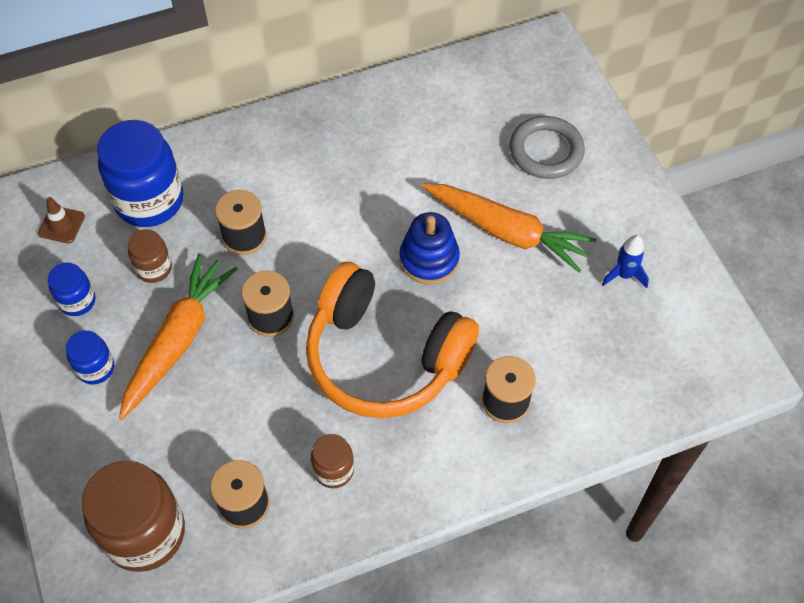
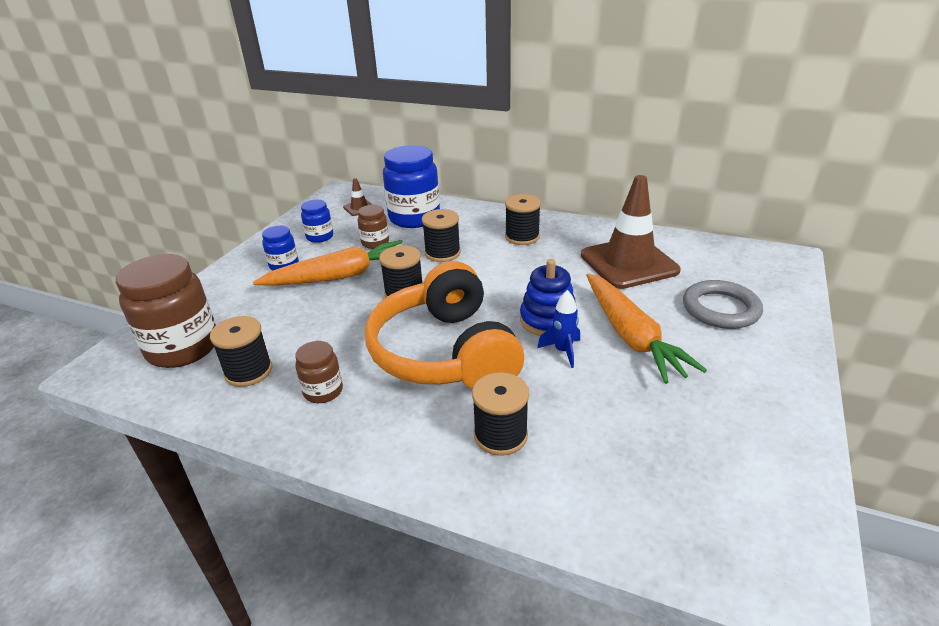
camera: 45 degrees right, 25 degrees down
(297, 159) = (522, 237): none -> black spool
(429, 136) = (628, 263): none -> brown traffic cone
(624, 275) = (716, 418): blue rocket -> blue rocket (563, 351)

